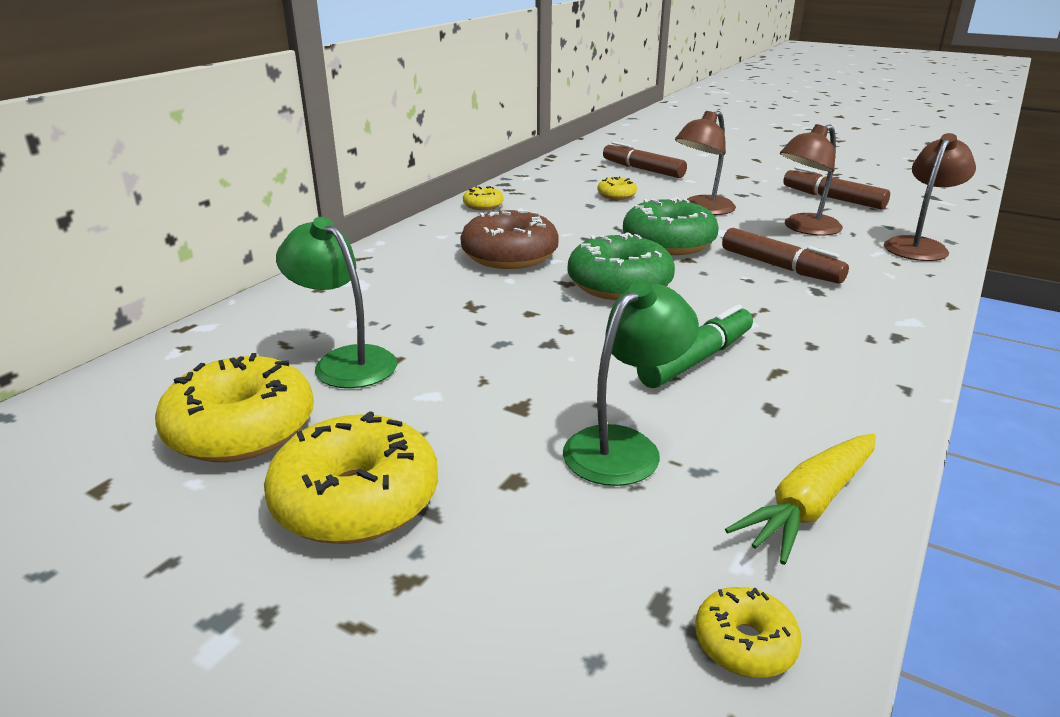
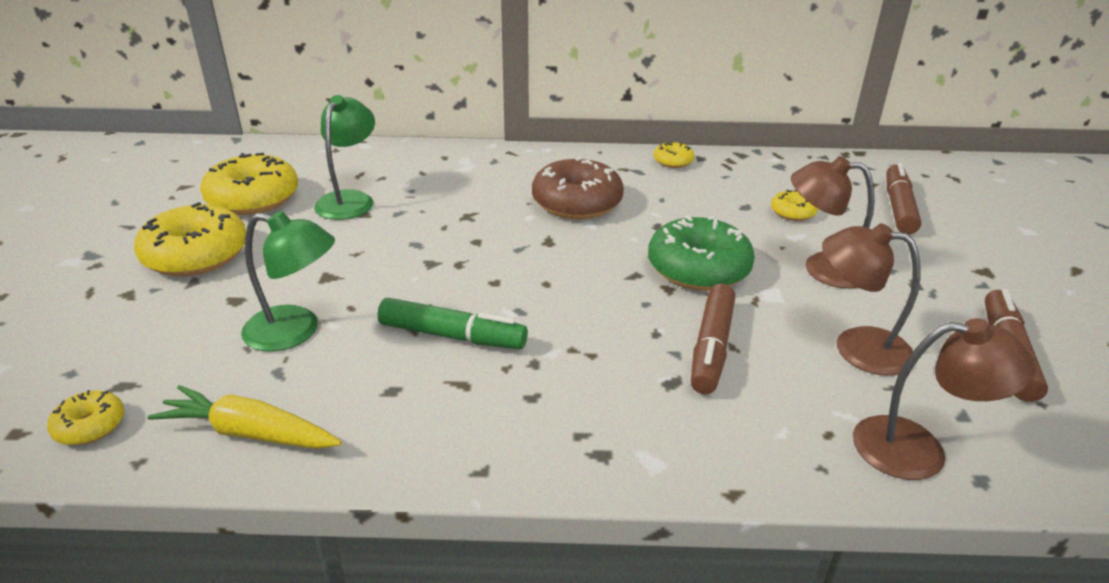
camera: 60 degrees right, 5 degrees up
(619, 284) = (569, 266): green donut -> none

